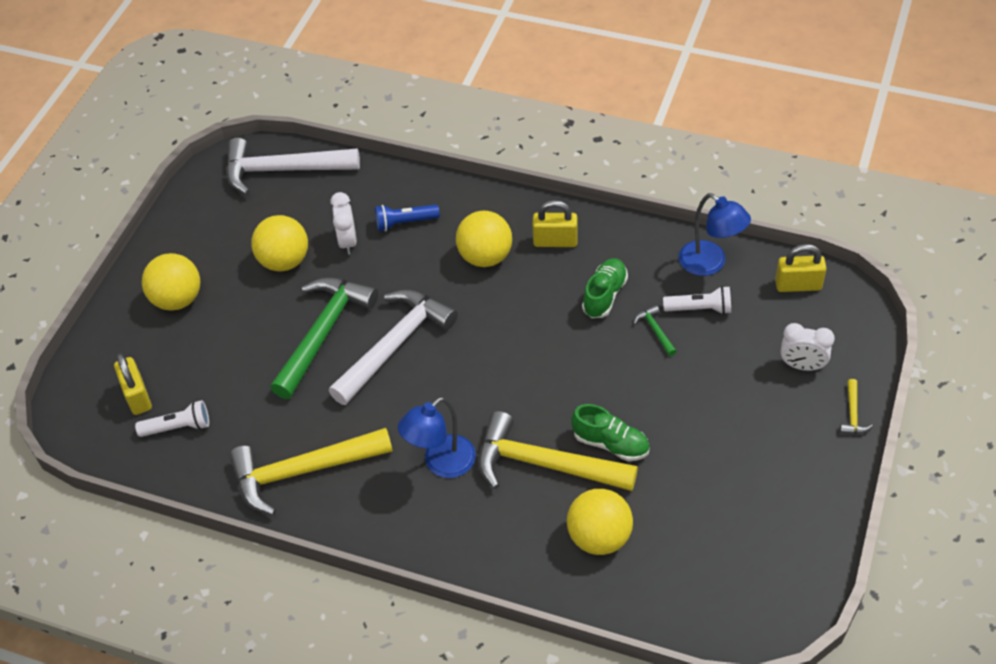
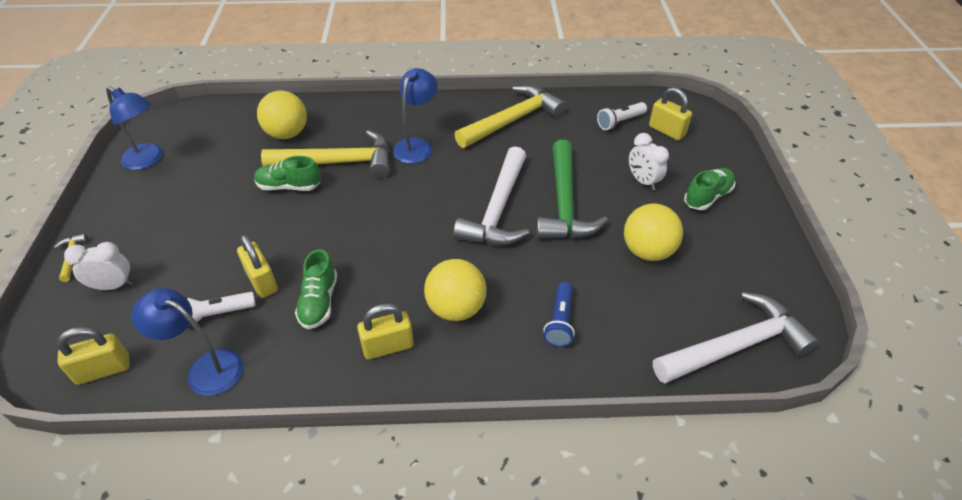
camera: 155 degrees right, 5 degrees down
(177, 299) = (707, 197): yellow ball -> green shoe
(347, 242) = (603, 285): white clock -> white clock (643, 181)
(404, 223) = (560, 322): blue flashlight -> blue flashlight turned 135 degrees clockwise
(655, 330) = (262, 281): green hammer -> yellow padlock
(784, 542) = (148, 160): none -> blue lamp

